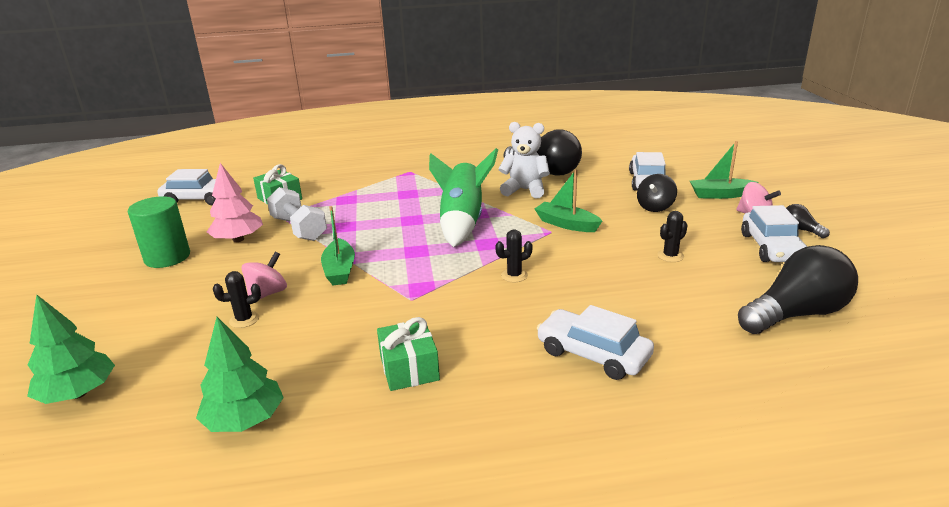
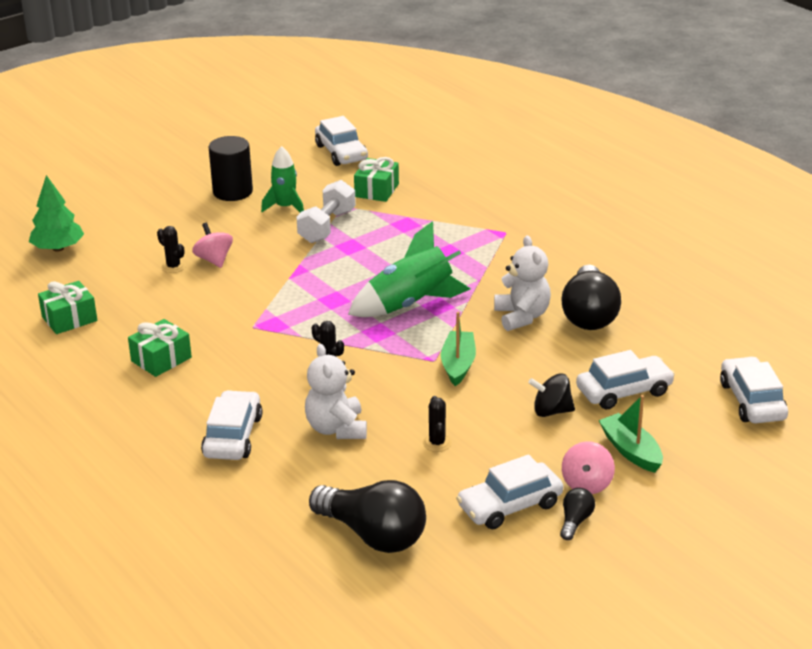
camera: 60 degrees right, 5 degrees up
(167, 257) = (232, 192): green cylinder -> black cylinder
(238, 239) = (285, 207): pink tree -> green rocket
(245, 420) = (69, 319): green tree -> green gift
(267, 293) = (214, 260): pink spinning top -> pink spinning top turned 120 degrees counterclockwise
(340, 270) = (272, 276): green boat -> none
(619, 295) = (336, 429): none -> white teddy bear
(670, 256) = (437, 443): black cactus -> black cactus turned 60 degrees clockwise
(684, 153) = (752, 401): none -> white car

